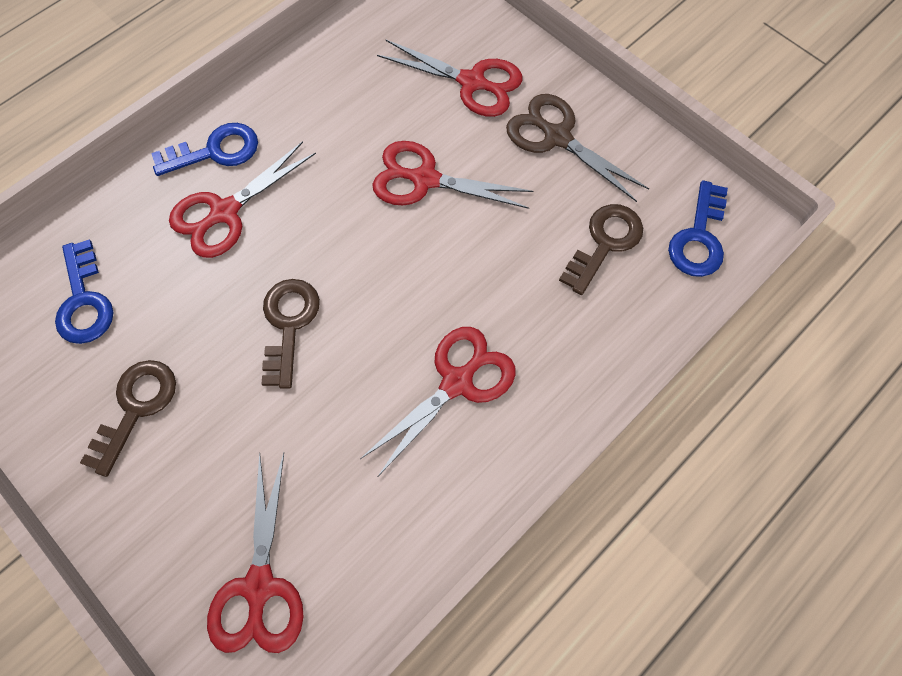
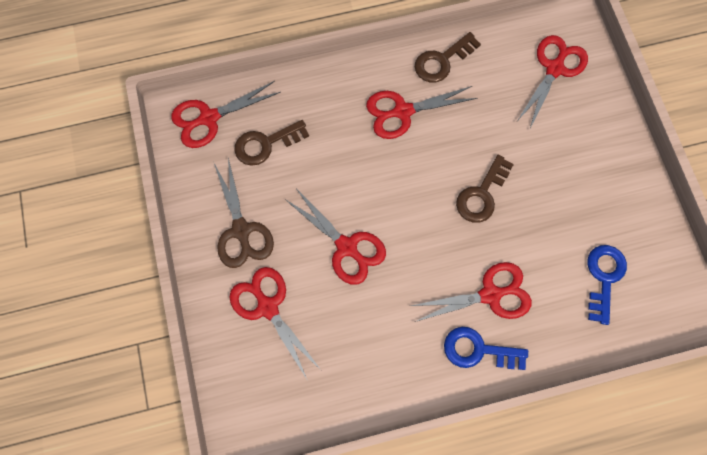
camera: 150 degrees left, 5 degrees up
(136, 408) = (590, 191): brown key -> brown key (442, 61)
(698, 237) = (209, 118): blue key -> red scissors

